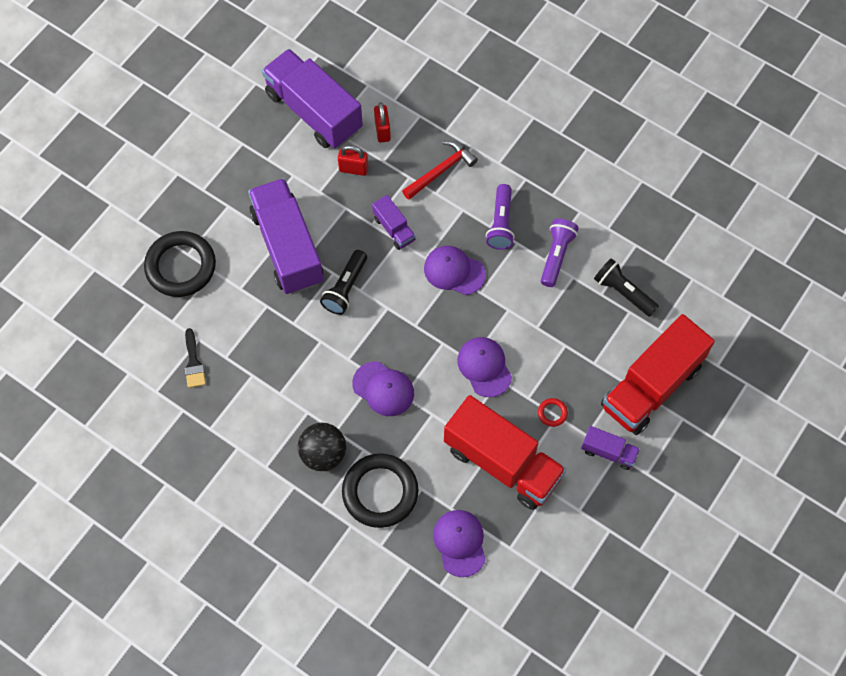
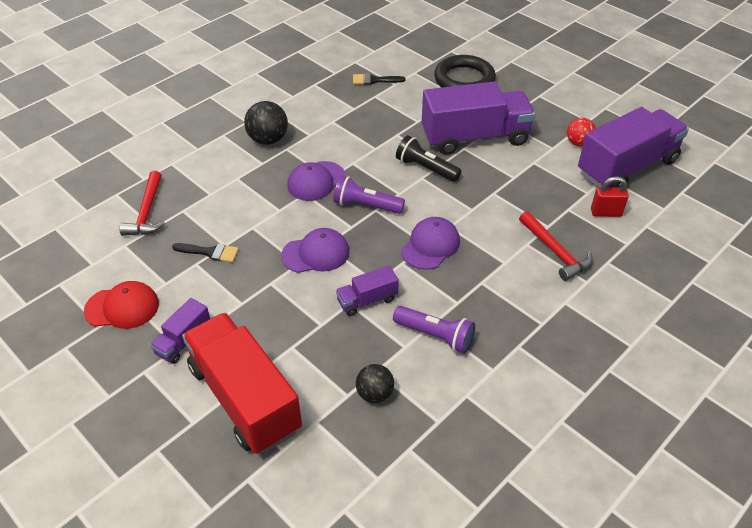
camera: 100 degrees right, 20 degrees down
(282, 152) = (578, 143): none -> red ball
(353, 169) = (558, 187): red padlock -> none
(380, 492) = (219, 168): black ring -> none
(394, 229) = (486, 207): purple truck -> purple truck (367, 300)
(460, 543) = (147, 212): purple cap -> red hammer
(501, 223) = (483, 292): purple flashlight -> purple flashlight (366, 205)
(502, 462) = (210, 252): red truck -> black brush
(552, 413) = (246, 300): red ring -> none
(585, 518) = (122, 307): none -> red cap
(623, 292) = (374, 394): black flashlight -> black ball

